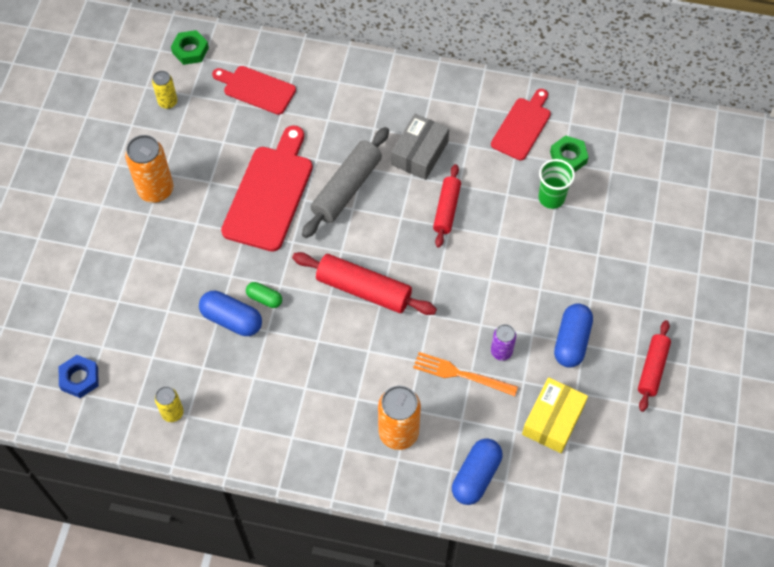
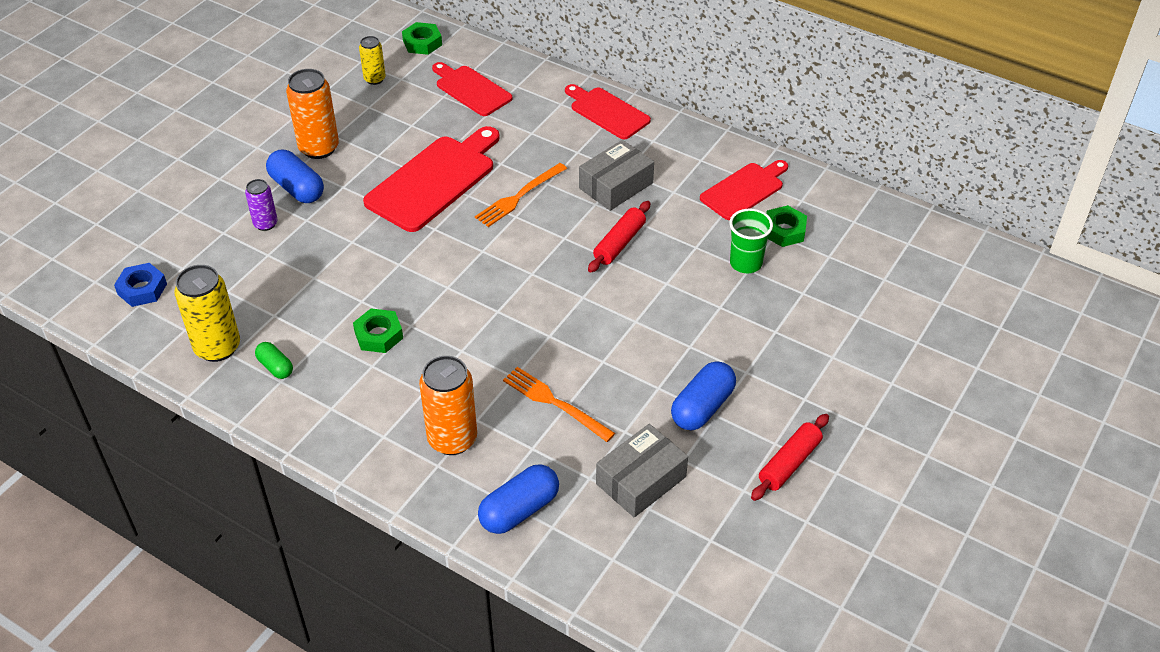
camera: 20 degrees right, 15 degrees down
(172, 413) = (217, 347): yellow can -> yellow can, size x1.77
(232, 319) = (330, 280): blue capsule -> blue capsule (297, 188)
(264, 298) = (375, 271): green capsule -> green capsule (275, 367)
(296, 358) = (378, 335): none -> green nut
(347, 188) = (519, 196): grey rolling pin -> orange fork
(363, 289) = (487, 292): red rolling pin -> none
(380, 79) = (607, 112): none -> red cutting board
(501, 352) = (613, 394): purple can -> purple can (265, 224)
(553, 420) = (641, 480): yellow box -> grey box

